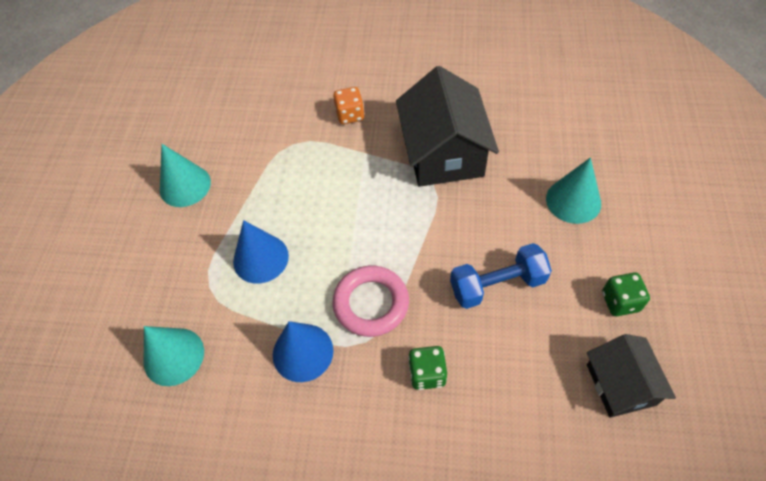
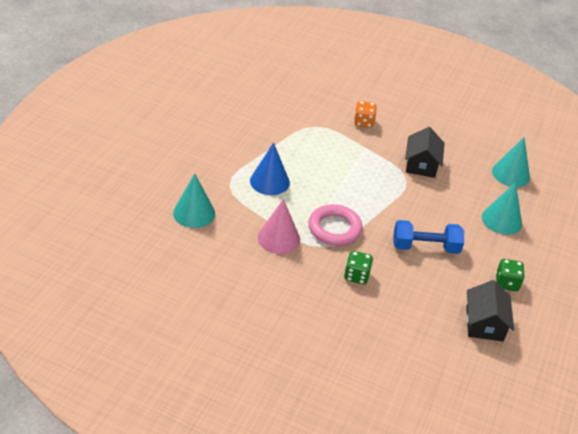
camera: 10 degrees right, 15 degrees down
(185, 186) = (233, 126): turquoise cone -> turquoise cone (510, 174)
(303, 352) = (279, 238): blue cone -> pink cone
(443, 153) = (421, 164): black house -> black house, size x0.60

